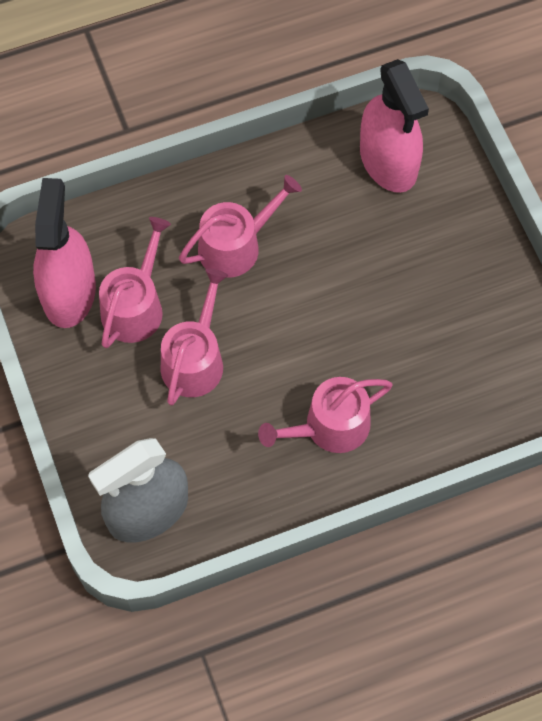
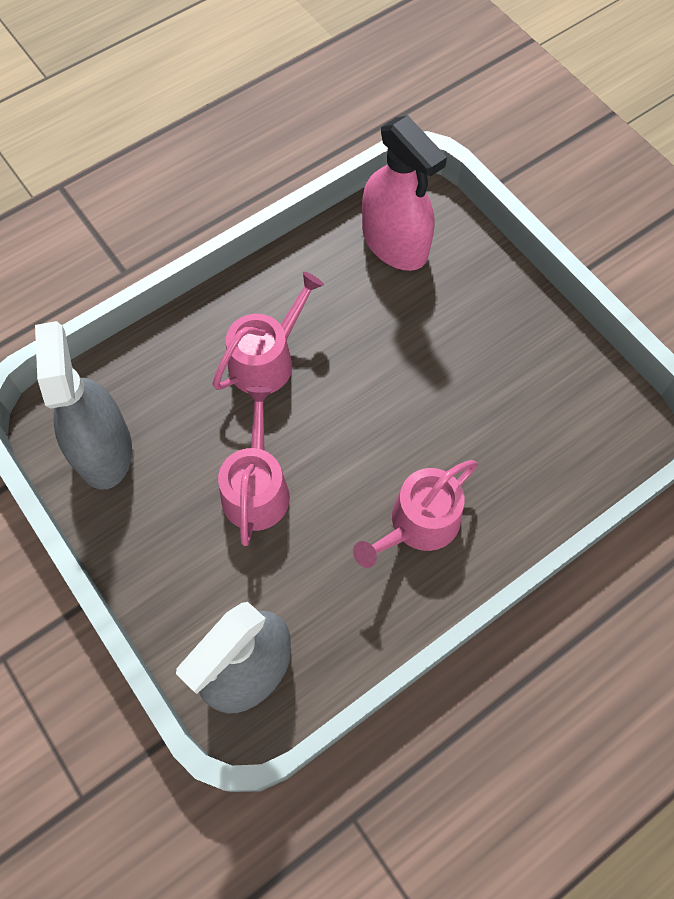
camera: 15 degrees left, 0 degrees up
(69, 292) = (103, 449): pink spray bottle -> grey spray bottle
(135, 306) = (178, 447): pink watering can -> none

